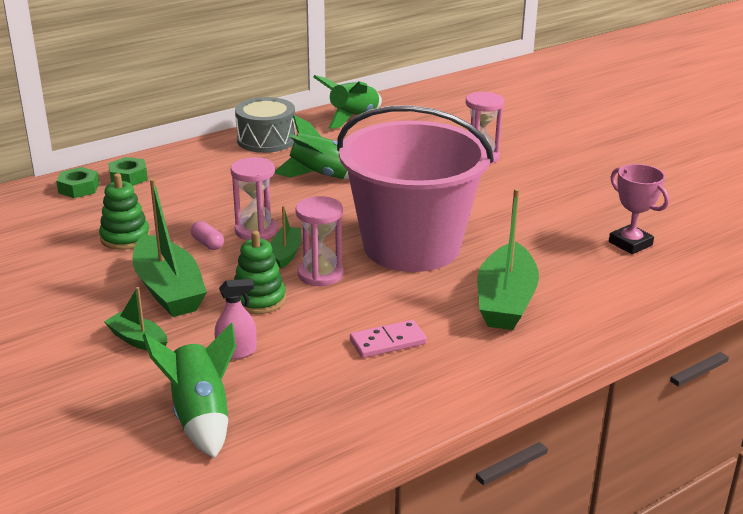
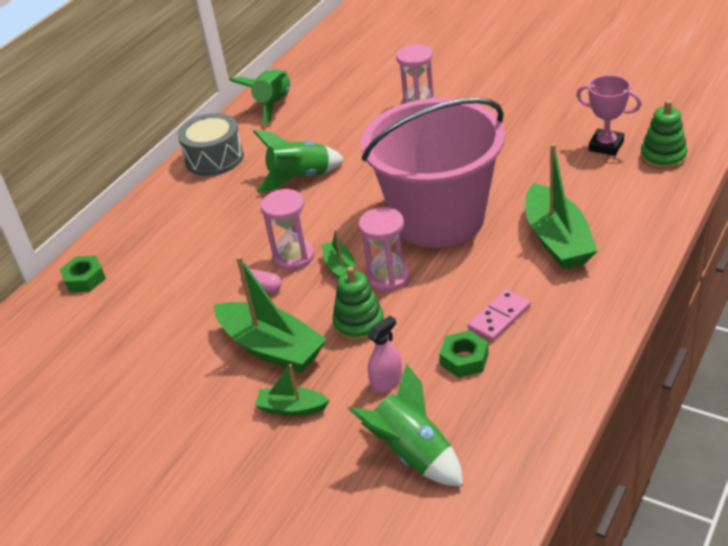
camera: 20 degrees left, 10 degrees up
(125, 238) = (181, 313): green stacking toy -> green stacking toy (663, 157)
(128, 177) = (122, 248): green nut -> green nut (464, 359)

